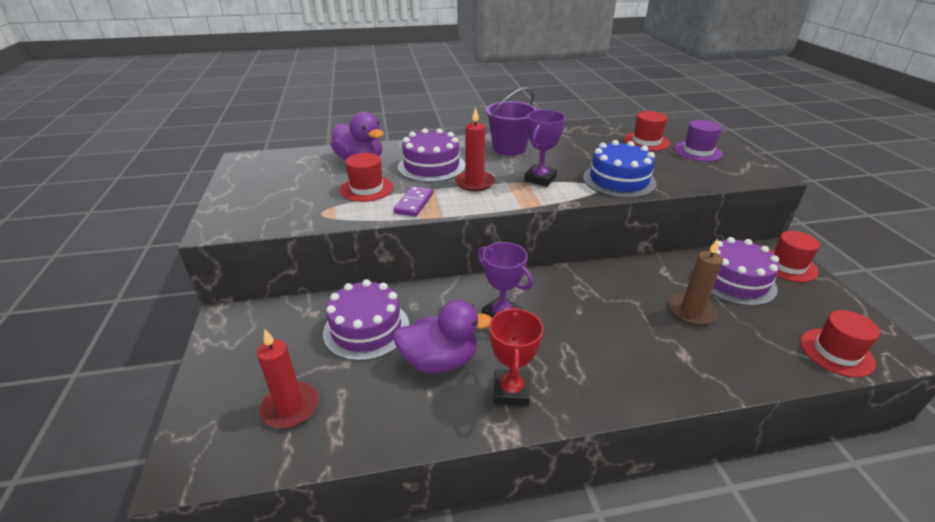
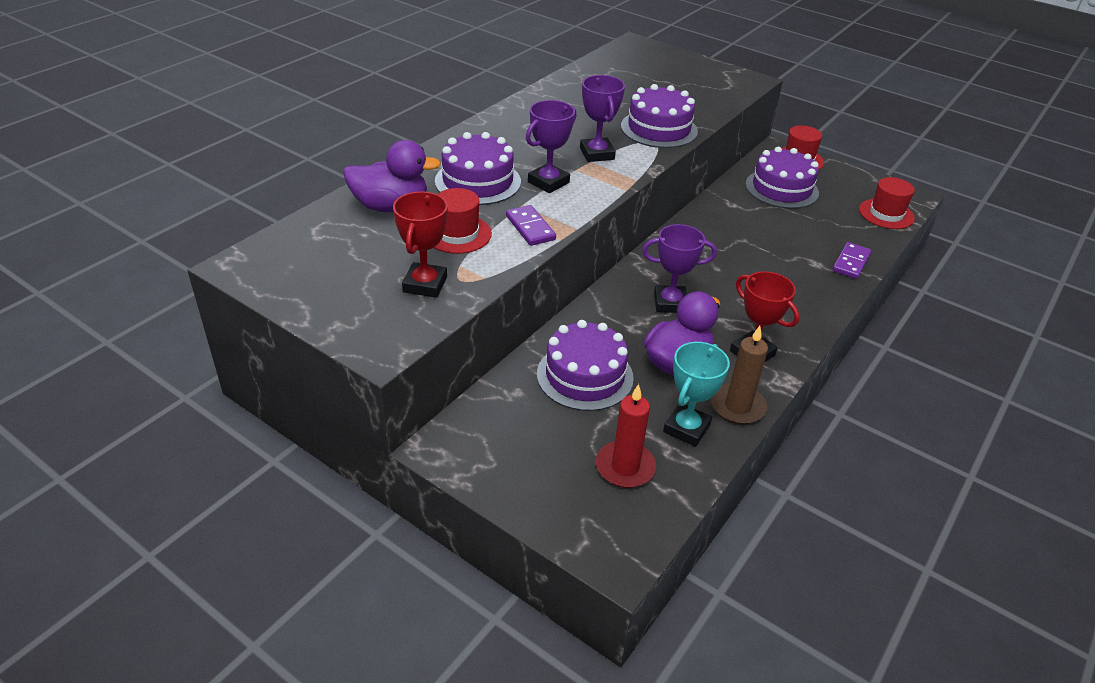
camera: 45 degrees left, 5 degrees up
(299, 207) = (425, 284): none -> red trophy
(371, 412) = (686, 428): none -> turquoise trophy
(474, 183) = (548, 182): red candle -> purple trophy
(509, 148) = (518, 130): purple bucket -> none
(619, 180) = (659, 129): blue cake -> purple cake
(646, 142) = (624, 77): red hat -> none
(691, 311) = (784, 228): brown candle -> brown candle (737, 406)
(697, 151) = (676, 74): purple hat -> none
(726, 374) = (851, 263): none -> purple domino

